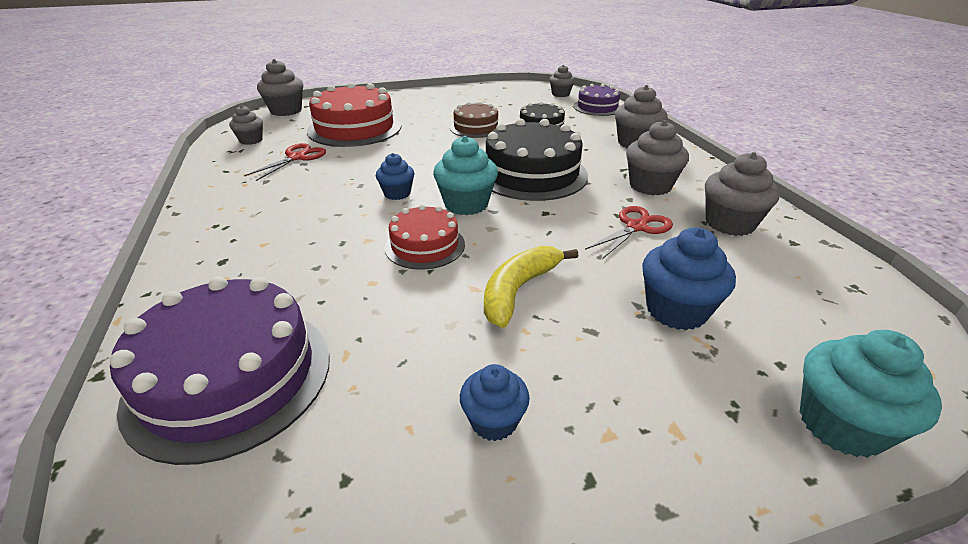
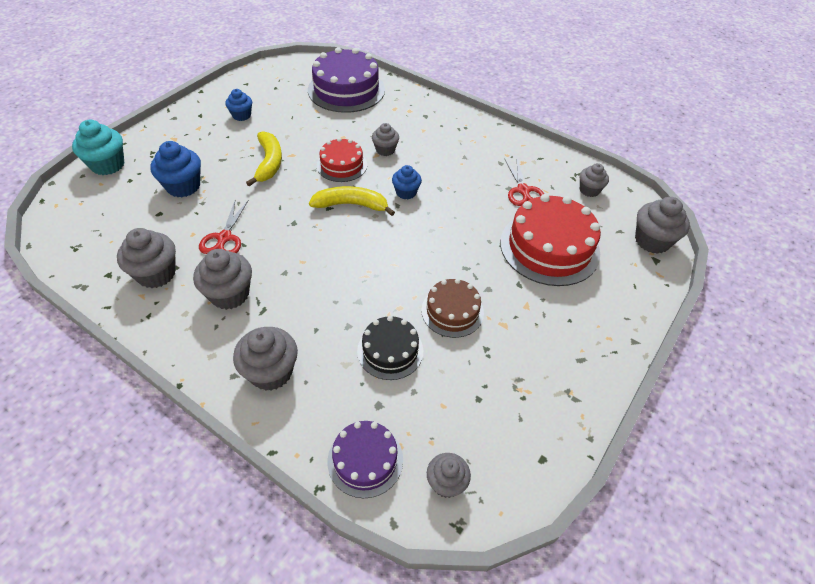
camera: 140 degrees right, 15 degrees up
(348, 240) = (385, 150): none -> grey cupcake
(466, 204) = (351, 205): turquoise cupcake -> yellow banana
(531, 174) = (335, 261): black cake -> none

